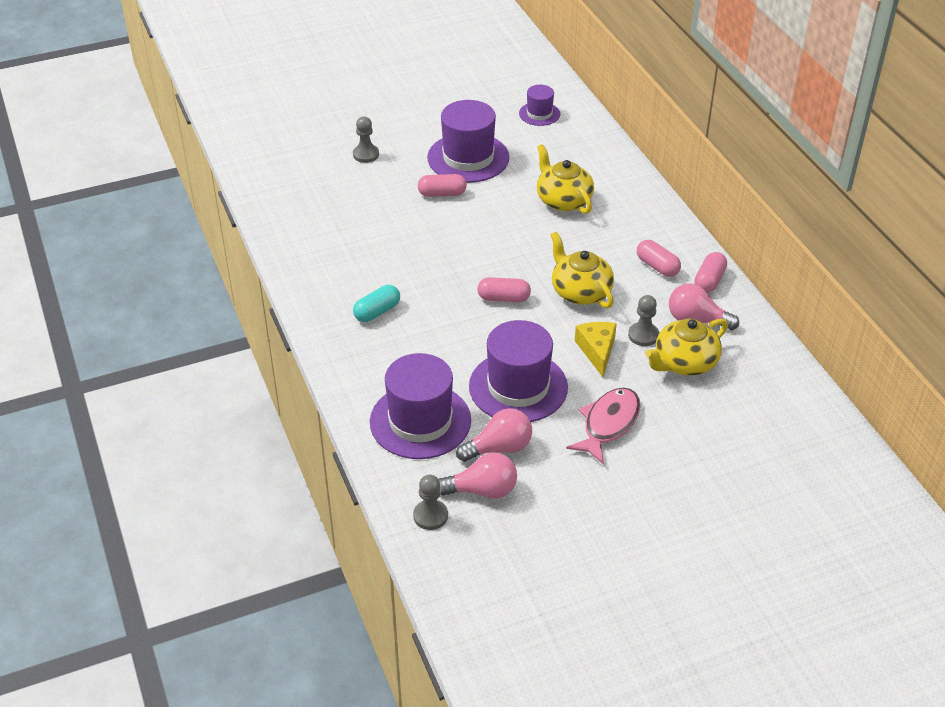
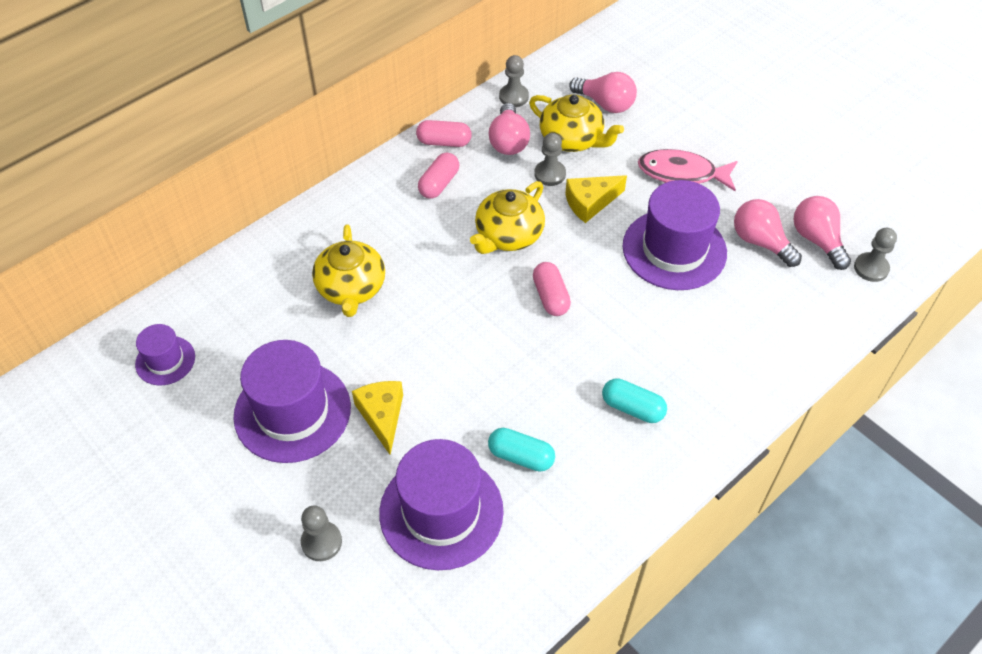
camera: 110 degrees left, 10 degrees up
(372, 247) = (521, 456): none -> turquoise capsule
(420, 421) = (767, 313): purple hat -> purple hat (441, 512)
(442, 194) = (382, 416): pink capsule -> yellow cheese
(563, 200) = (351, 288): yellow teapot -> yellow teapot turned 45 degrees counterclockwise
(728, 401) = (605, 104): none -> pink light bulb
(759, 339) = (513, 97): none -> grey pawn

